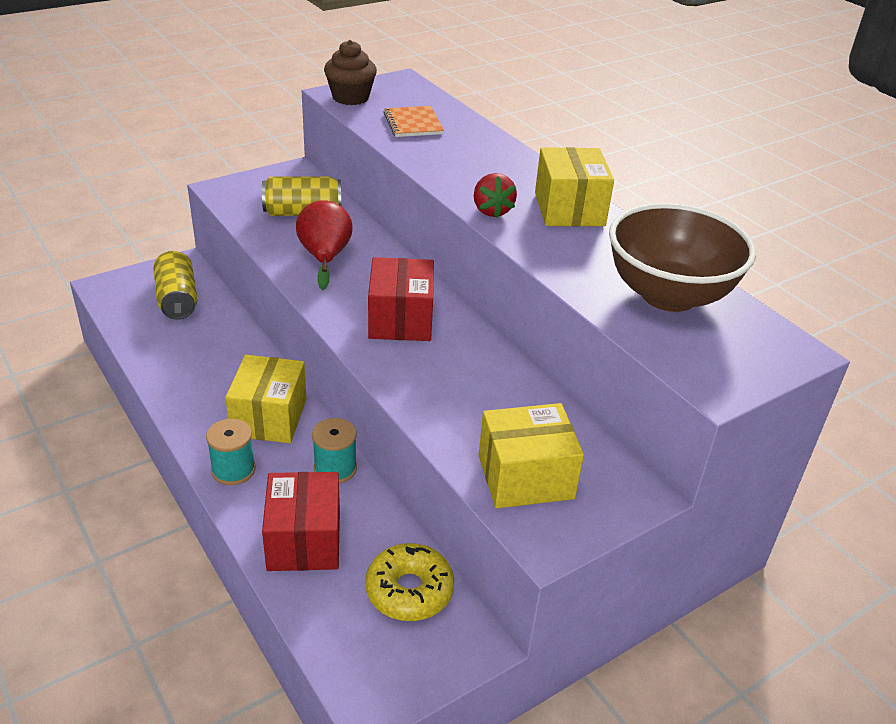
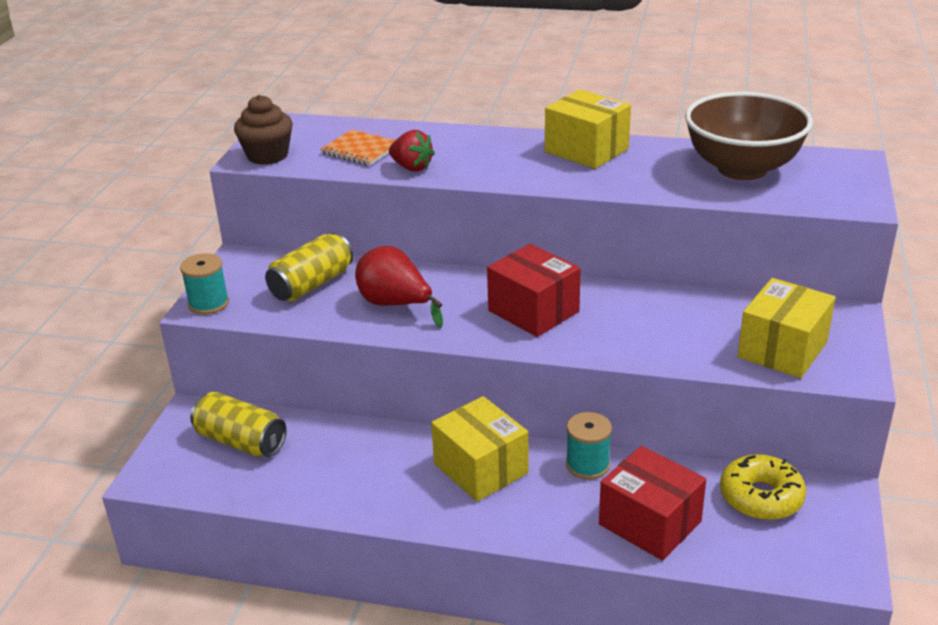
camera: 40 degrees left, 5 degrees down
(233, 470) = (521, 521): turquoise spool -> turquoise spool (208, 303)
(492, 211) = (543, 178): red strawberry -> red strawberry (412, 167)

